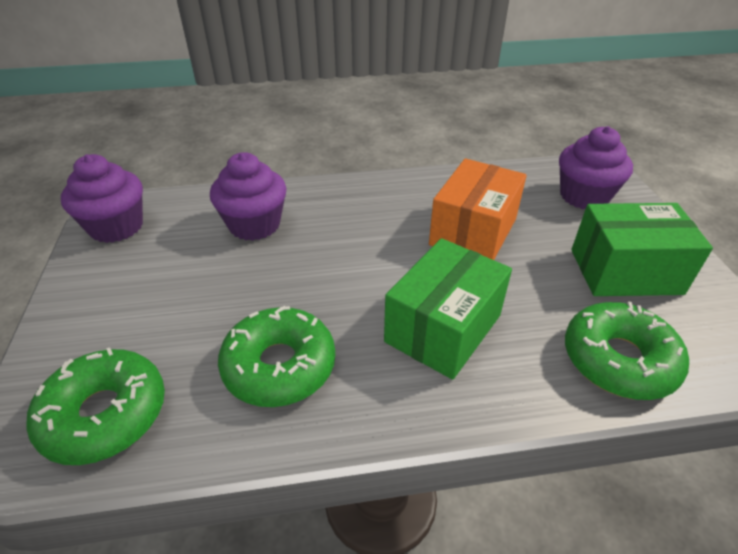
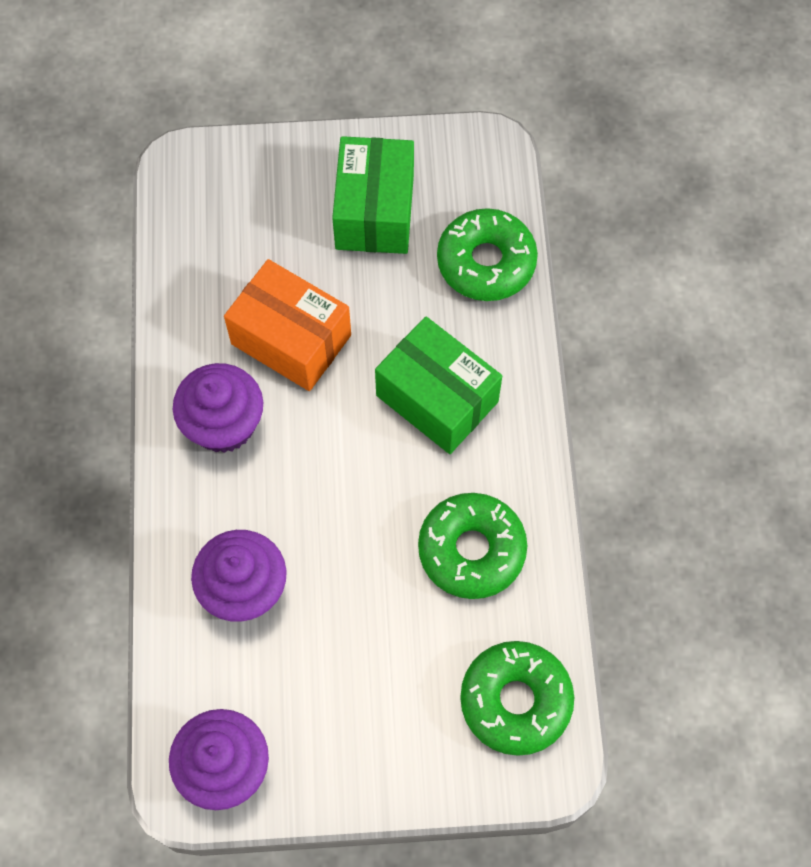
camera: 85 degrees left, 25 degrees up
(584, 196) = (238, 202): purple cupcake -> purple cupcake (223, 424)

